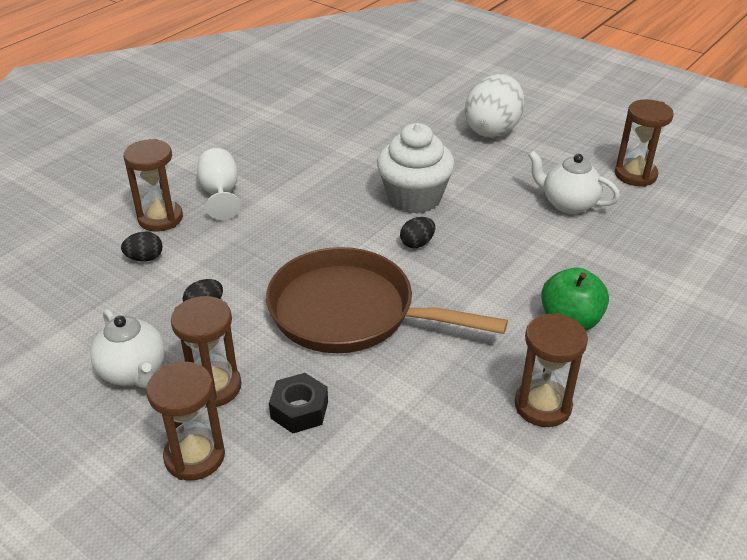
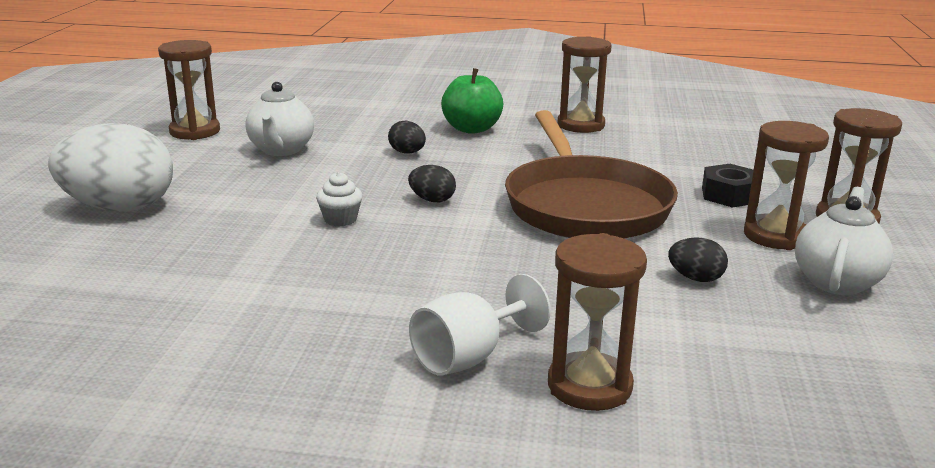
camera: 120 degrees left, 15 degrees down
(145, 258) = (684, 357): black egg -> black egg (407, 153)
(414, 198) = (340, 219): white cupcake -> white cupcake, size x0.42

